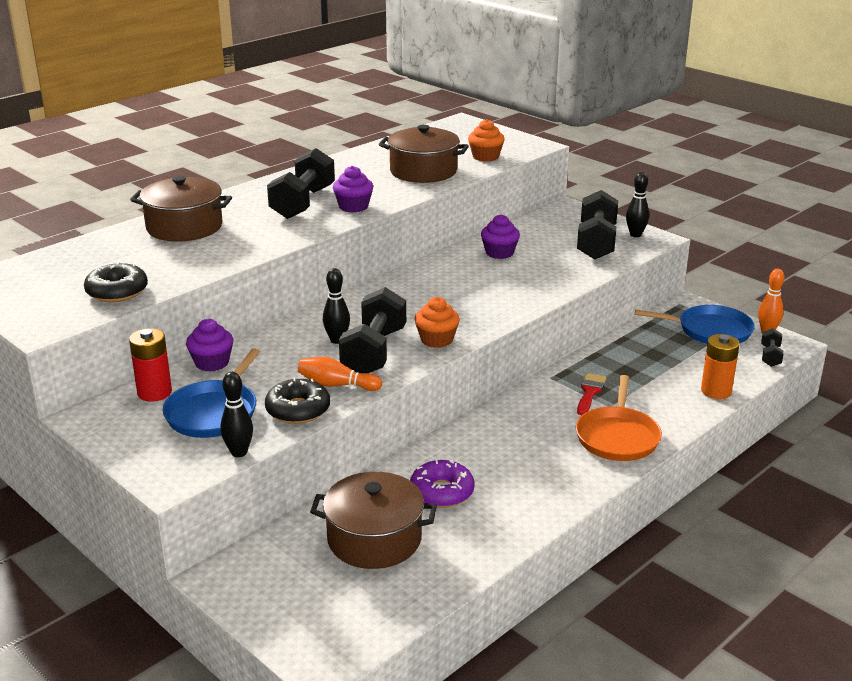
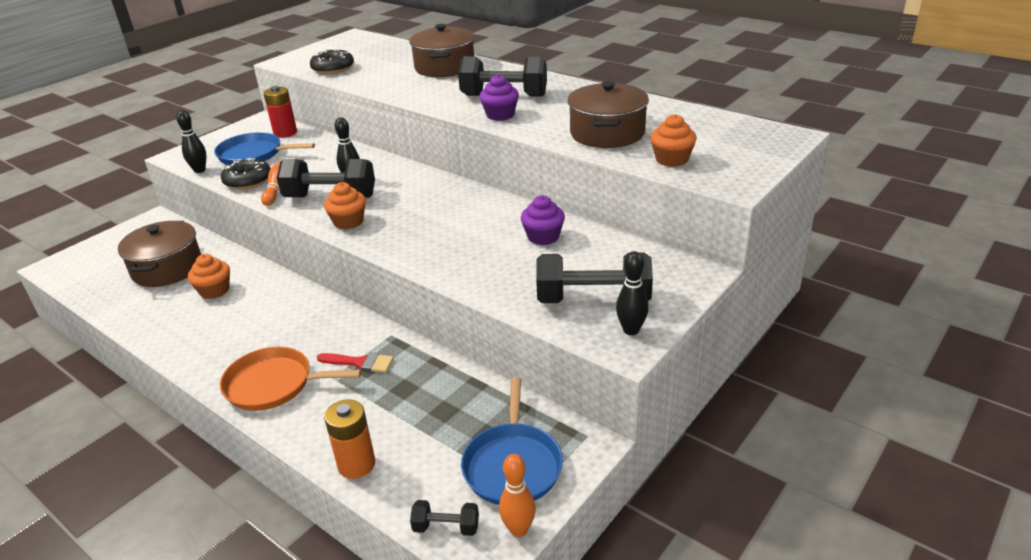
camera: 85 degrees right, 5 degrees up
(212, 363) = (322, 142): purple cupcake -> none
(442, 492) = (214, 290): purple donut -> orange cupcake

